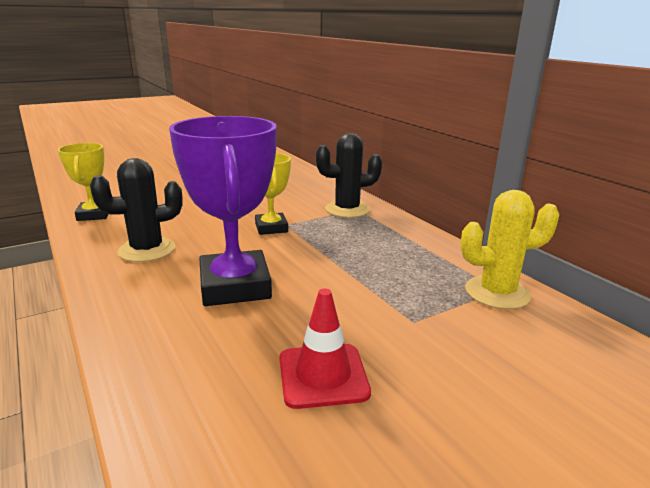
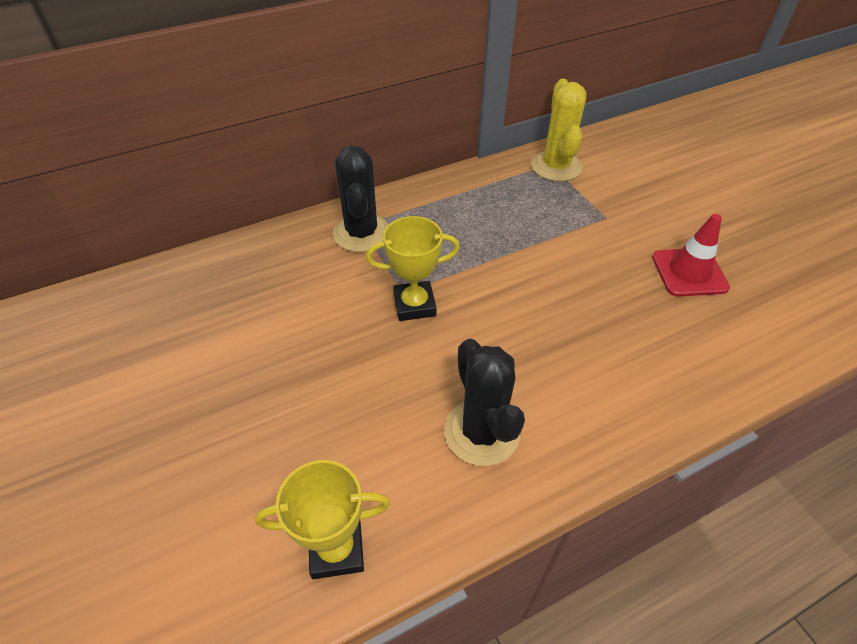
camera: 85 degrees left, 25 degrees up
(235, 286) = (567, 331): purple trophy -> none

